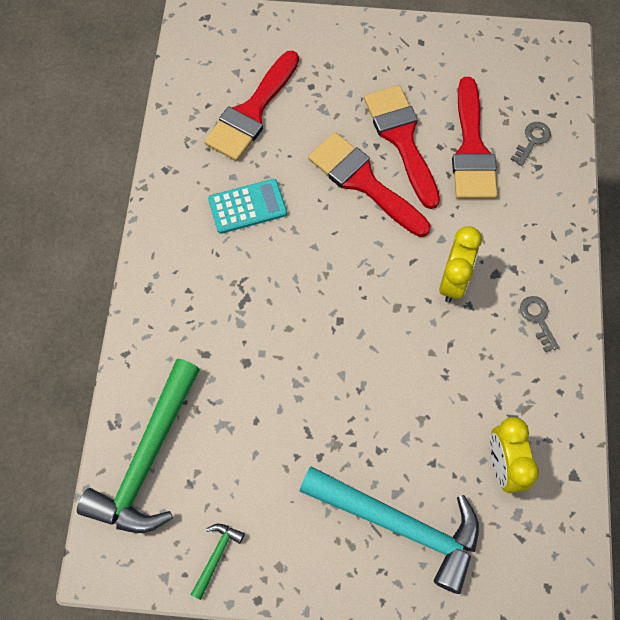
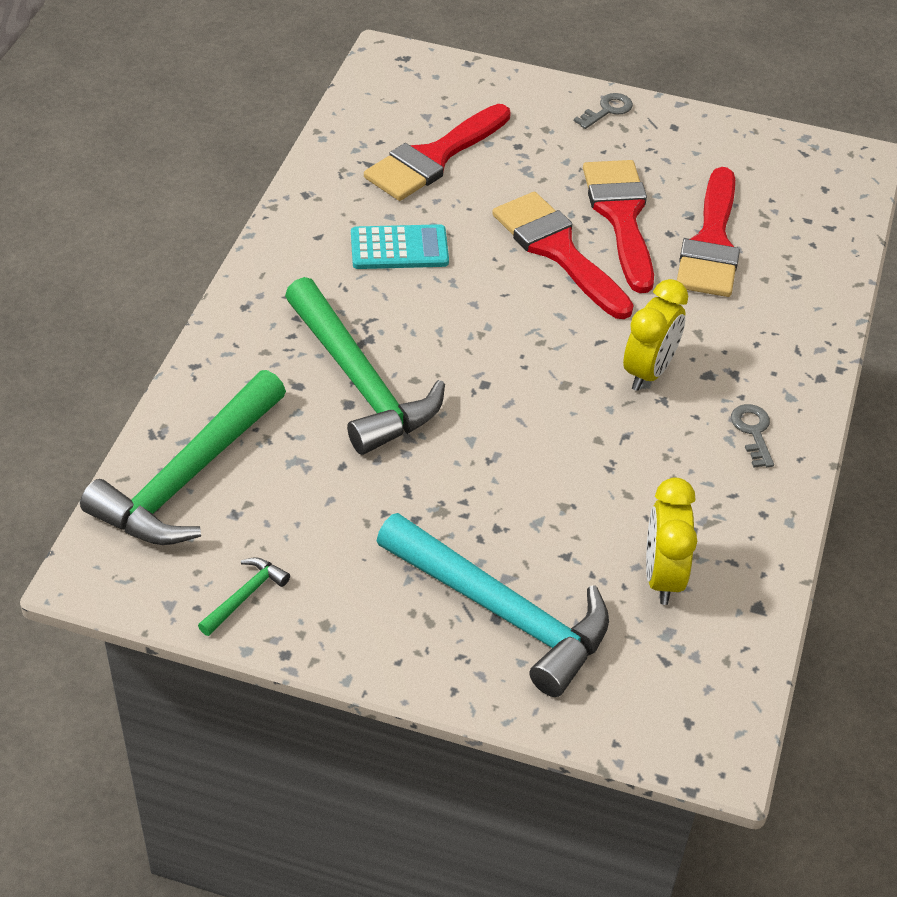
camera: 10 degrees right, 20 degrees down
(249, 340) = (359, 382): none -> green hammer
(532, 141) = (795, 248): grey key -> grey key (607, 110)

